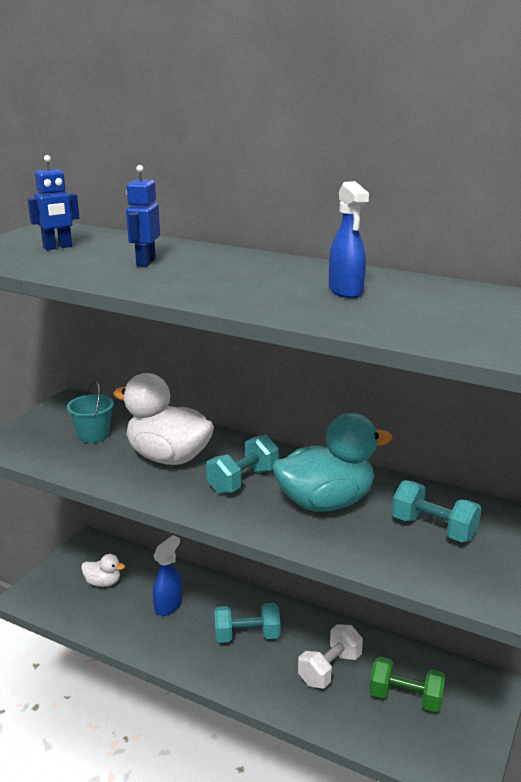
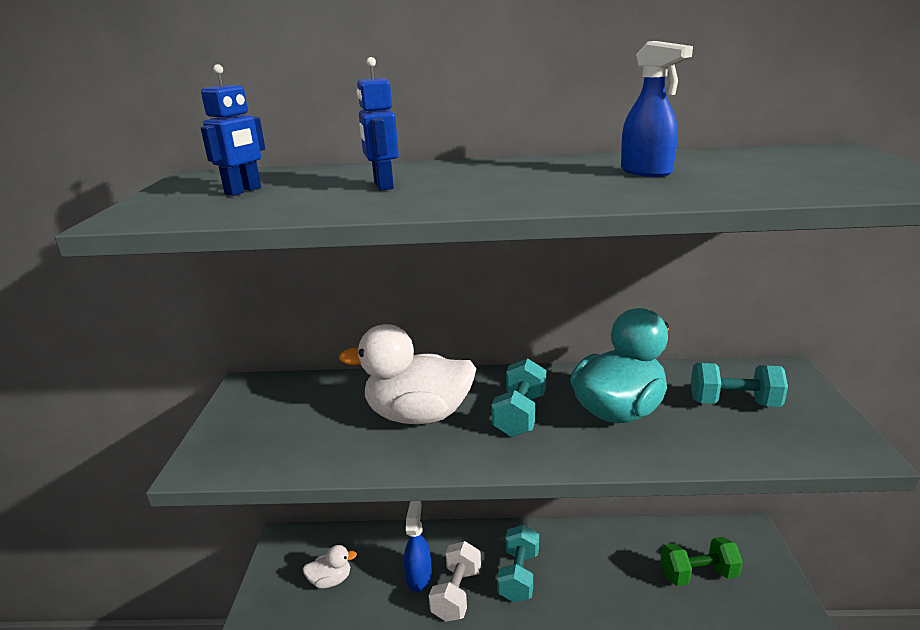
camera: 25 degrees left, 0 degrees up
(93, 435) = (309, 417): turquoise bucket -> none
(247, 636) = (518, 575): turquoise dumbbell -> turquoise dumbbell turned 45 degrees counterclockwise
(330, 669) = (617, 576): white dumbbell -> white dumbbell (457, 593)

